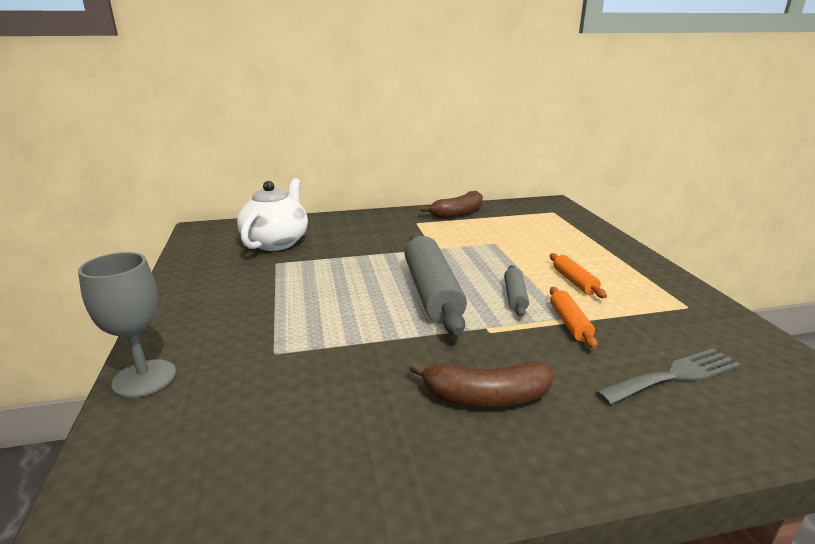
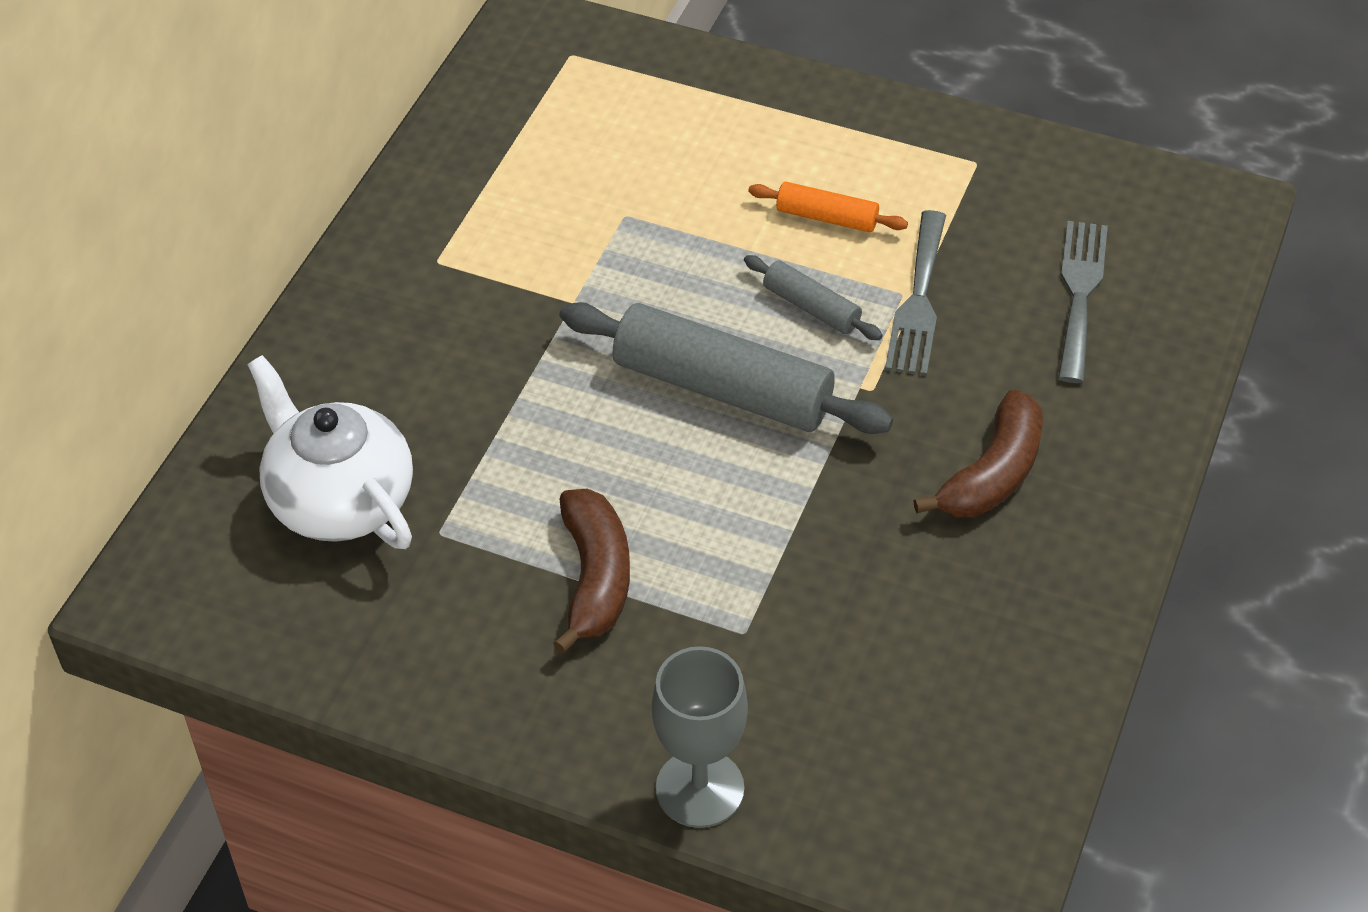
camera: 55 degrees left, 25 degrees up
(458, 213) = (450, 180): brown banana -> brown banana (595, 578)
(569, 323) = (918, 301): orange rolling pin -> grey fork

